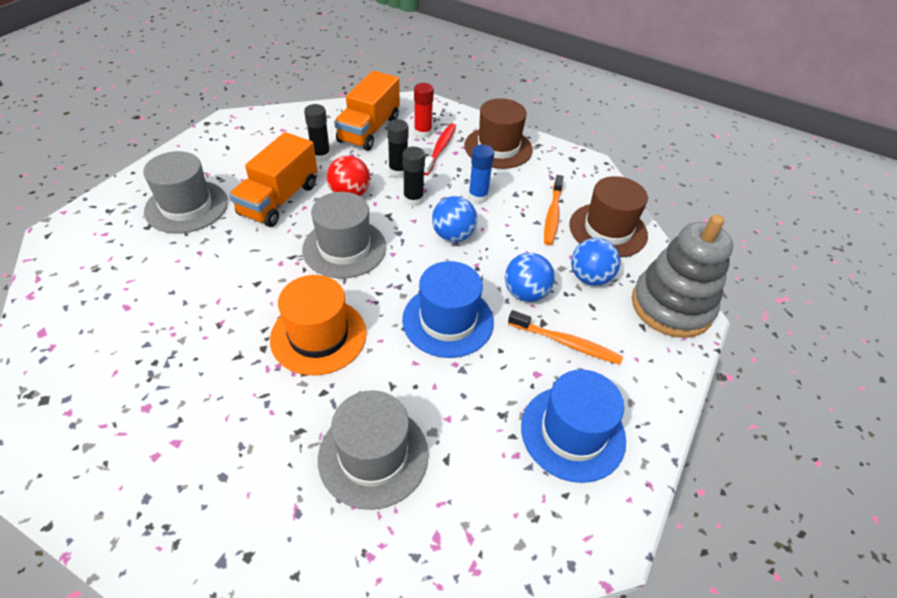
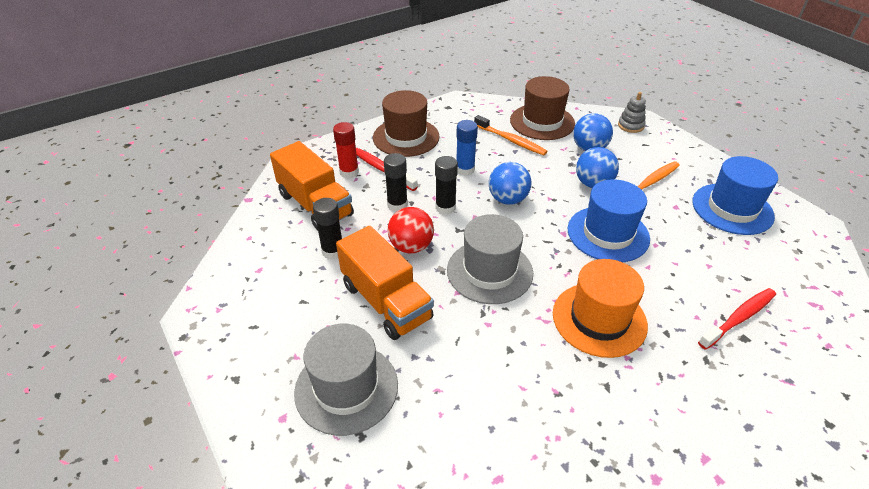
camera: 60 degrees left, 5 degrees down
(373, 455) = (738, 318): grey hat -> red toothbrush
(671, 306) = (630, 126): grey stacking toy -> grey stacking toy, size x0.43

